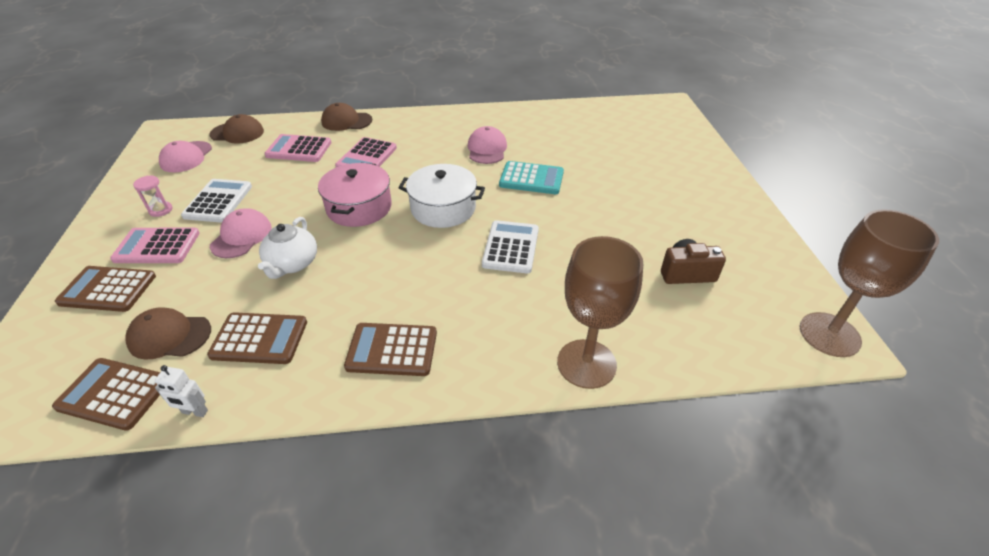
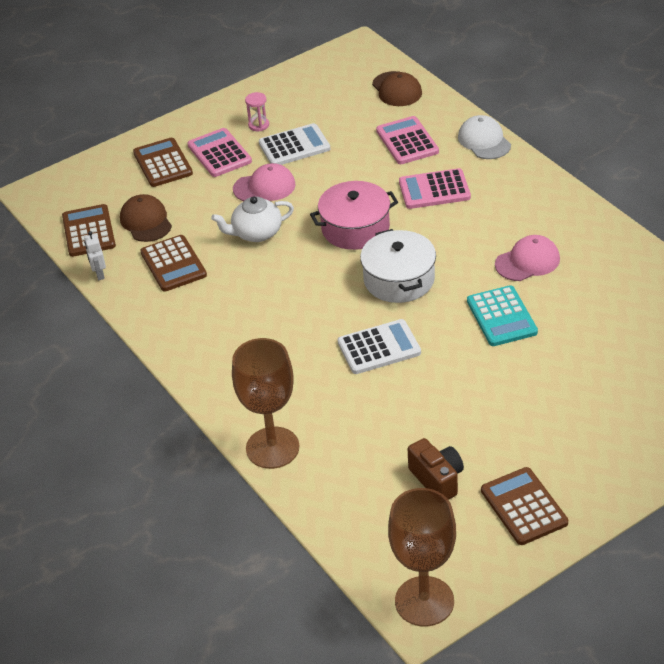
camera: 65 degrees right, 0 degrees up
(186, 157) = (335, 87): pink cap -> none
(346, 121) = (484, 141): brown cap -> white cap
(392, 350) = (210, 335): brown calculator -> brown calculator (524, 507)

